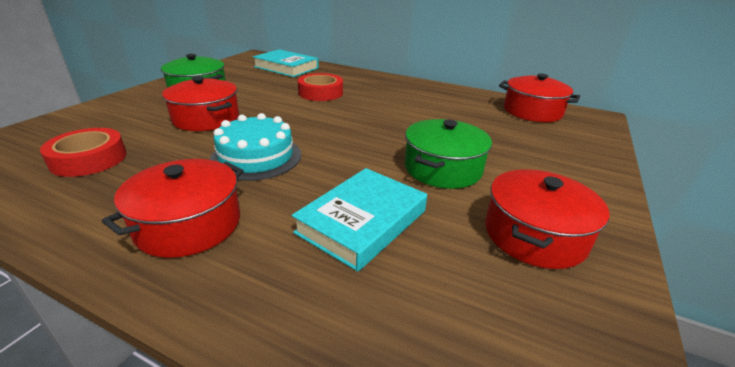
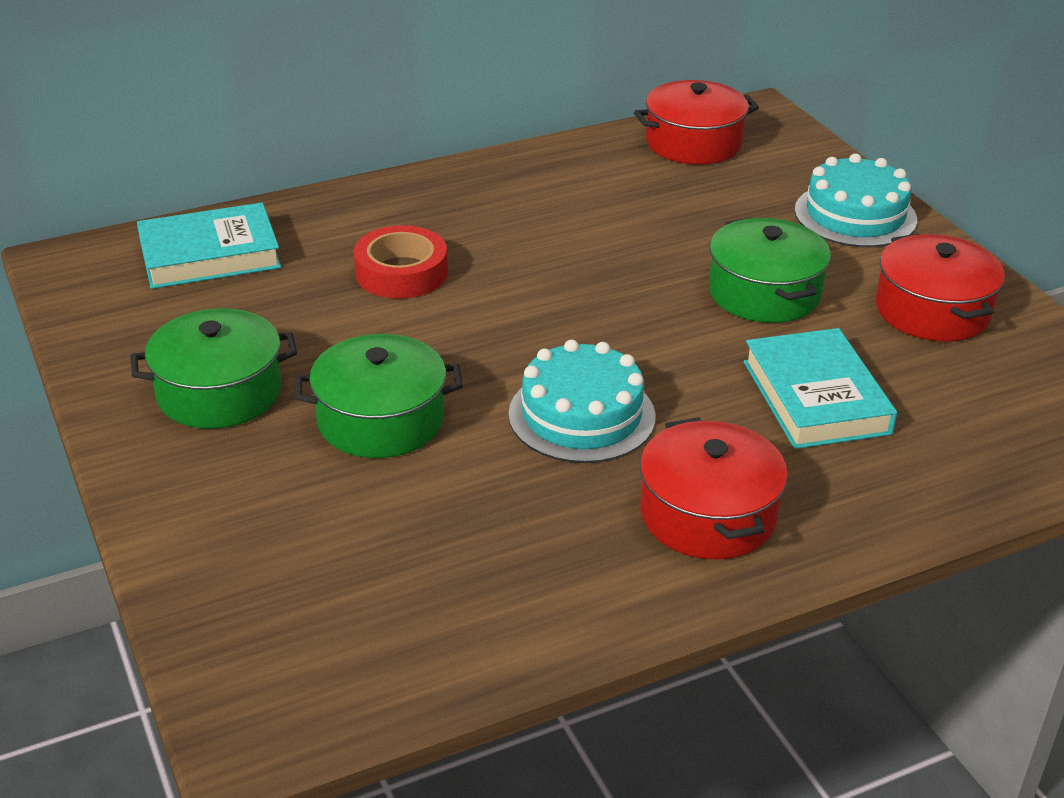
camera: 50 degrees left, 5 degrees up
(89, 159) = (422, 566): red tape -> none
(206, 118) = (381, 420): red pot -> green pot
(573, 170) = (855, 215): none -> turquoise cake

